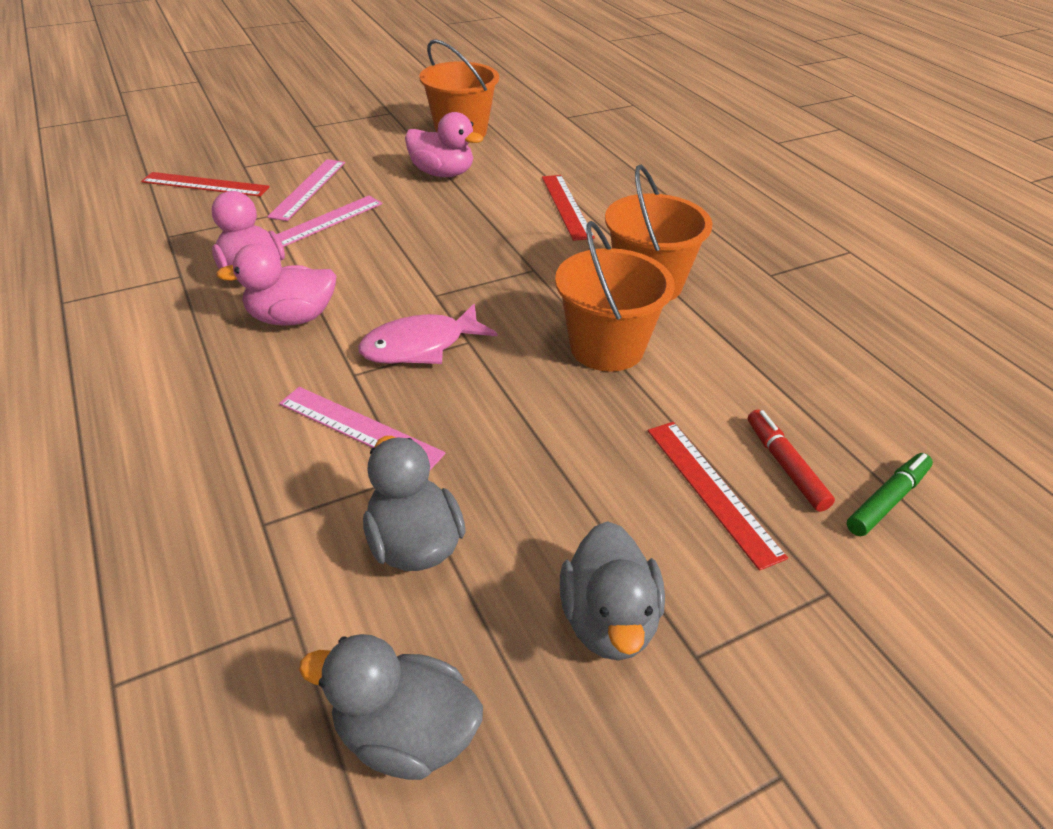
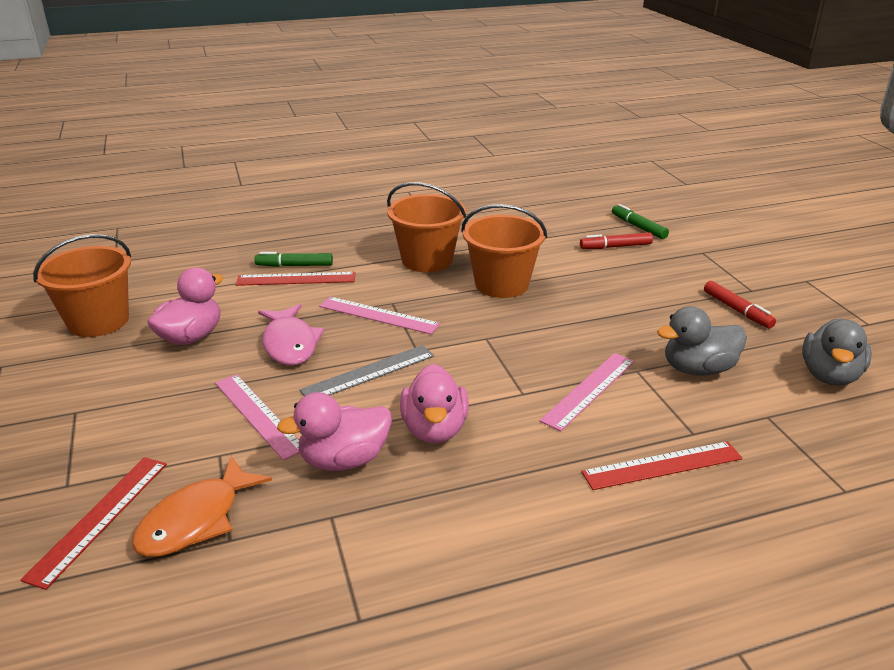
camera: 80 degrees left, 10 degrees down
(193, 219) = (196, 520): none -> orange fish
(308, 189) = (170, 427): pink ruler -> pink ruler (378, 315)
(389, 270) = (369, 373): none -> grey ruler
(420, 346) = (489, 360): pink fish -> pink fish (290, 344)
(596, 201) = (294, 265): none -> green marker
(608, 620) = (737, 310): grey duck -> red marker
(712, 490) = (637, 269): red ruler -> red ruler (662, 465)

